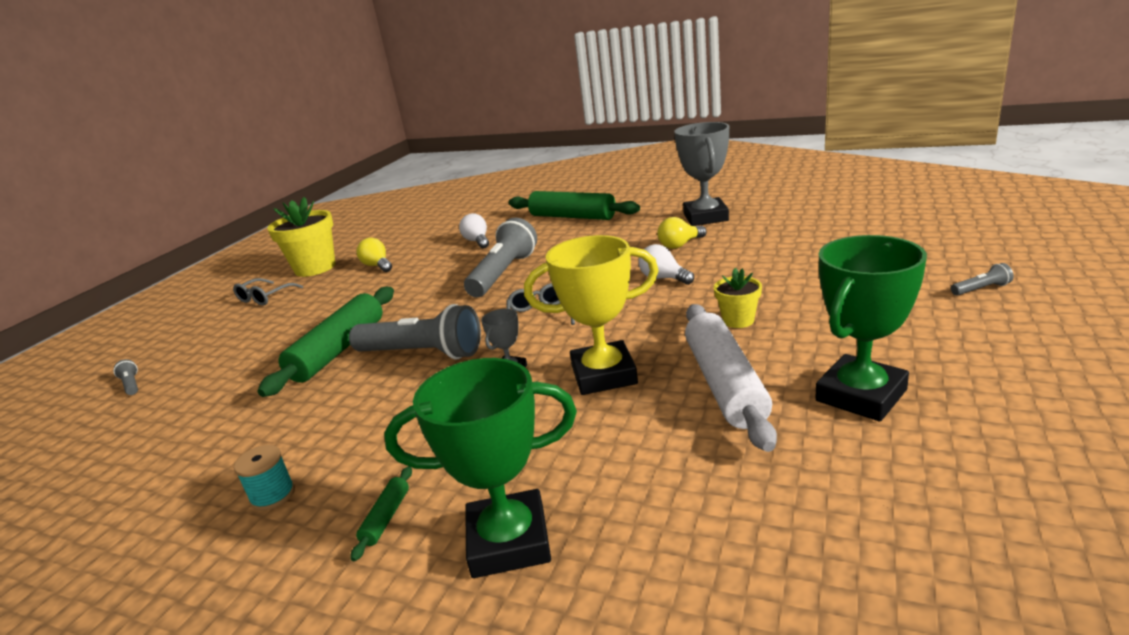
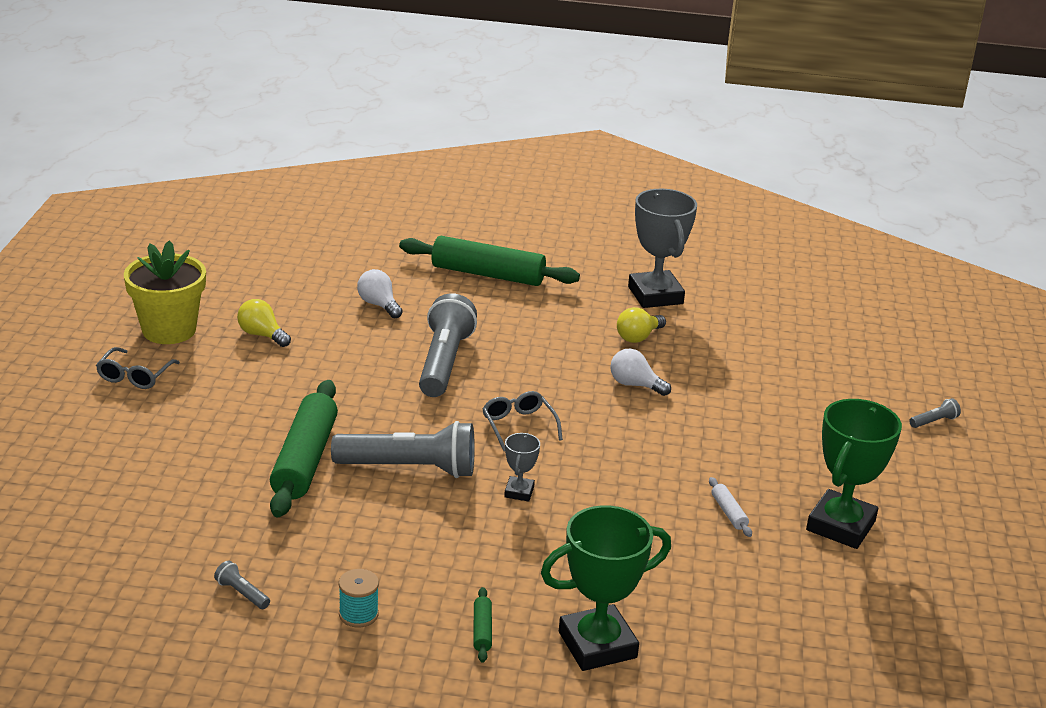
camera: 20 degrees left, 5 degrees up
(131, 385) = (66, 496): grey flashlight -> grey flashlight (242, 593)
(604, 375) = (615, 500): yellow trophy -> none
(725, 384) = (729, 512): white rolling pin -> white rolling pin, size x0.41
(738, 320) = (725, 444): yellow flower pot -> none

